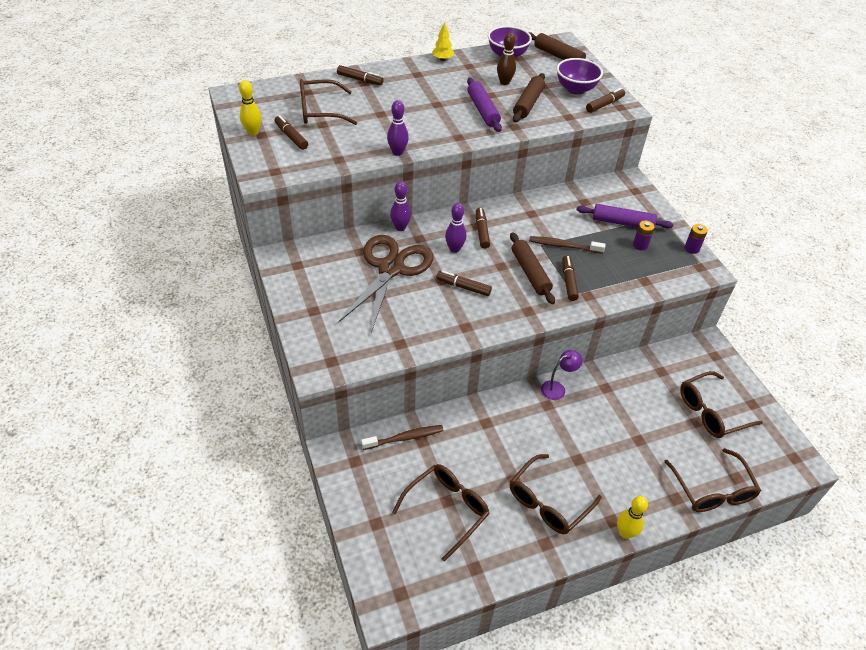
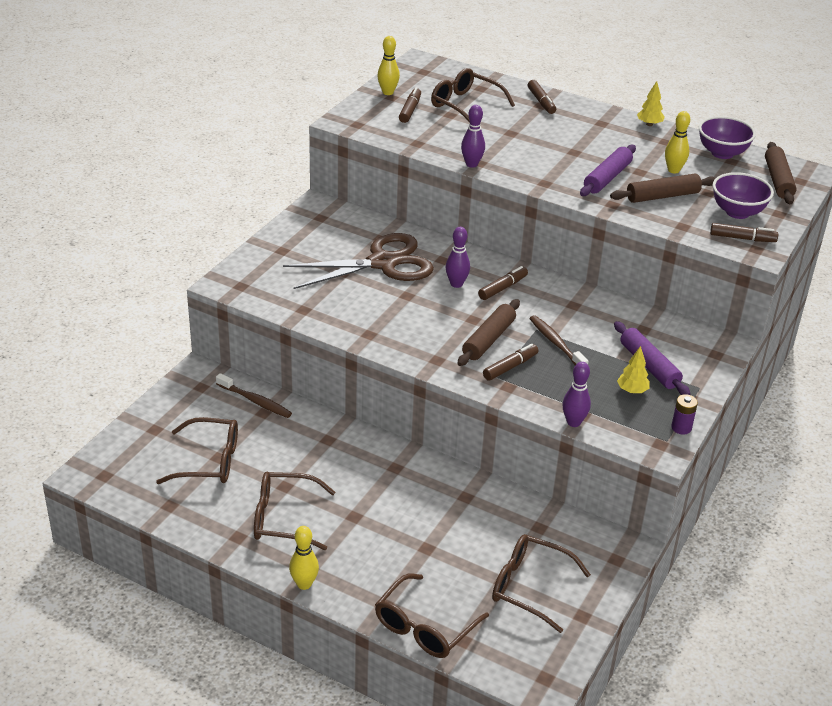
camera: 50 degrees right, 10 degrees down
(400, 227) = (440, 243): purple bowling pin -> purple bowling pin (573, 422)
(463, 287) = (415, 311): brown marker -> none
(504, 82) = (673, 170): brown bowling pin -> yellow bowling pin
(557, 388) = (424, 465): purple lamp -> none
(640, 245) = (632, 391): purple battery -> yellow tree

